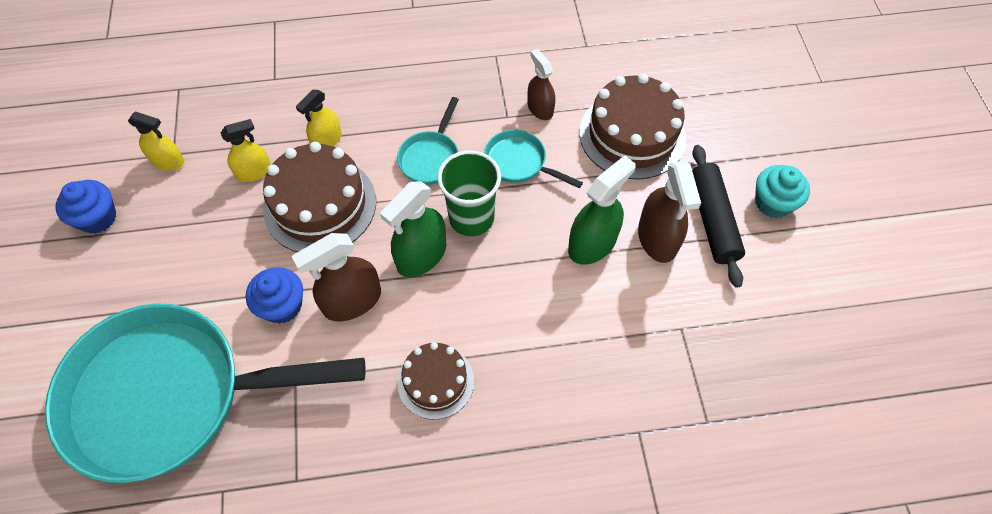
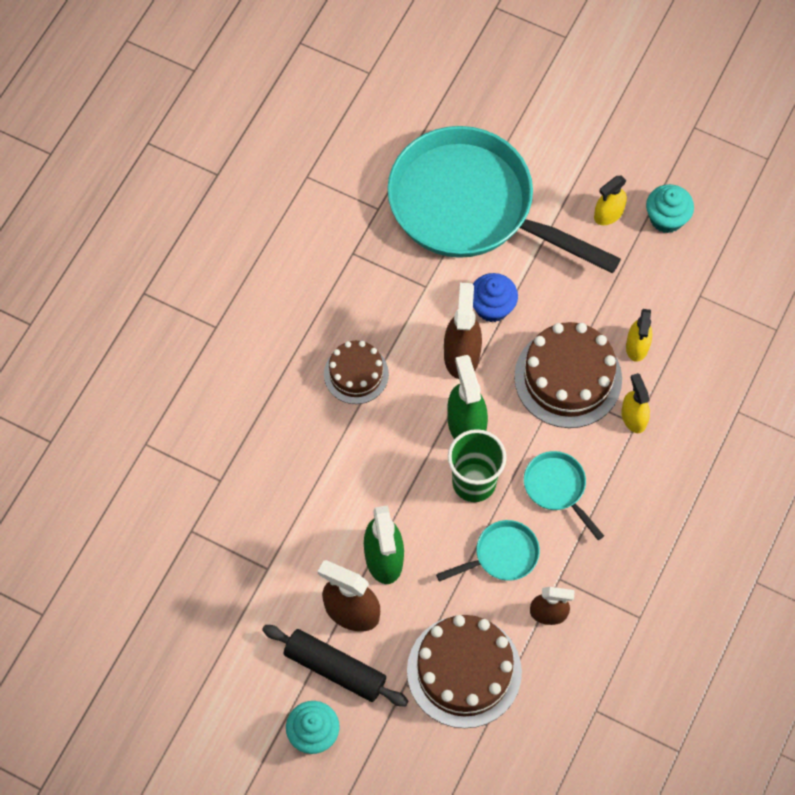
camera: 125 degrees right, 5 degrees up
(98, 218) = (666, 218): blue cupcake -> turquoise cupcake
(168, 161) = (693, 288): yellow spray bottle -> yellow spray bottle (608, 214)
(170, 396) = (470, 206): turquoise pan -> turquoise pan turned 90 degrees counterclockwise

